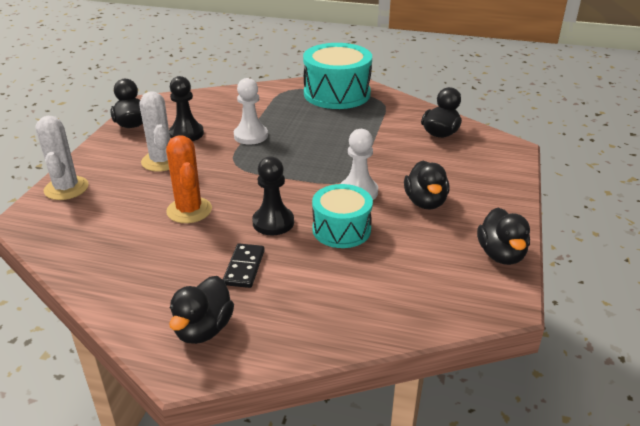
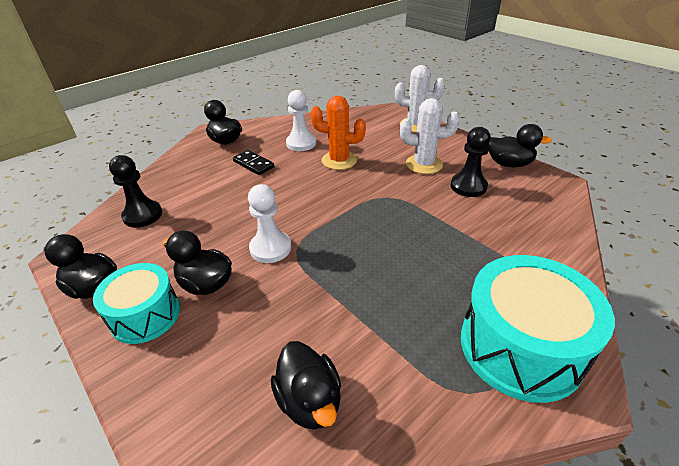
camera: 125 degrees right, 5 degrees up
(251, 136) = (436, 221): white pawn -> white pawn (301, 143)
(273, 222) = (284, 189): black pawn -> black pawn (143, 215)
(341, 229) = (236, 216): turquoise drum -> turquoise drum (145, 315)

